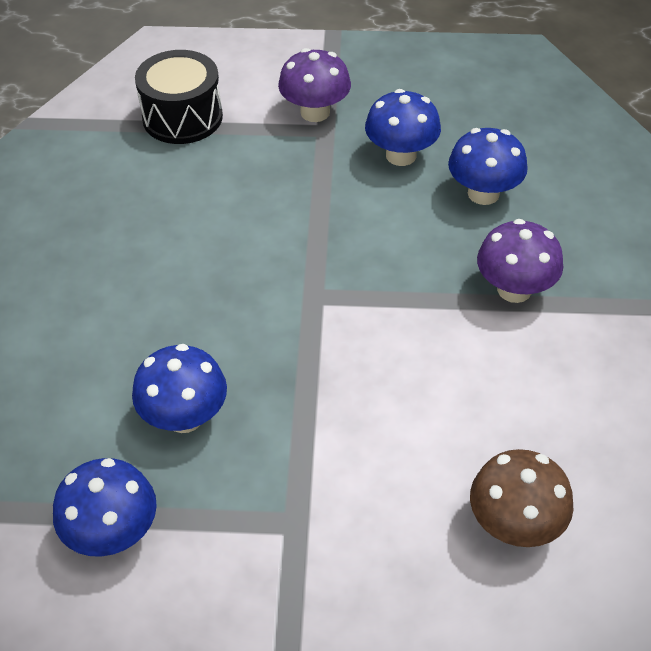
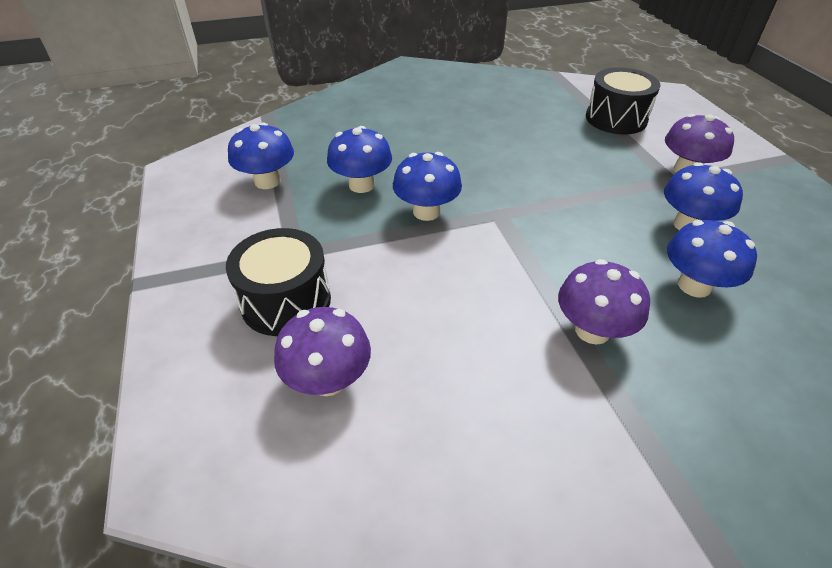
camera: 70 degrees right, 5 degrees down
(277, 362) = (426, 212): none -> blue mushroom
(383, 547) = (286, 301): none -> black drum
(514, 524) = (328, 380): brown mushroom -> purple mushroom

